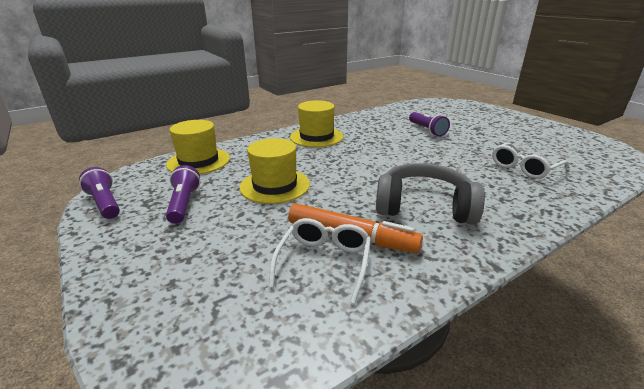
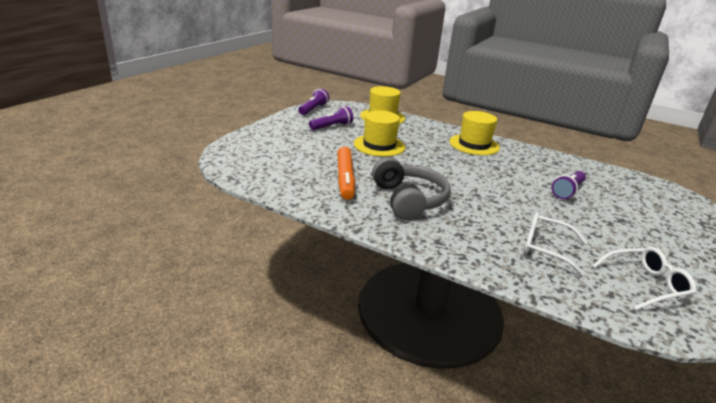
camera: 60 degrees right, 0 degrees up
(324, 262) = (313, 174): white glasses -> white glasses (645, 284)

